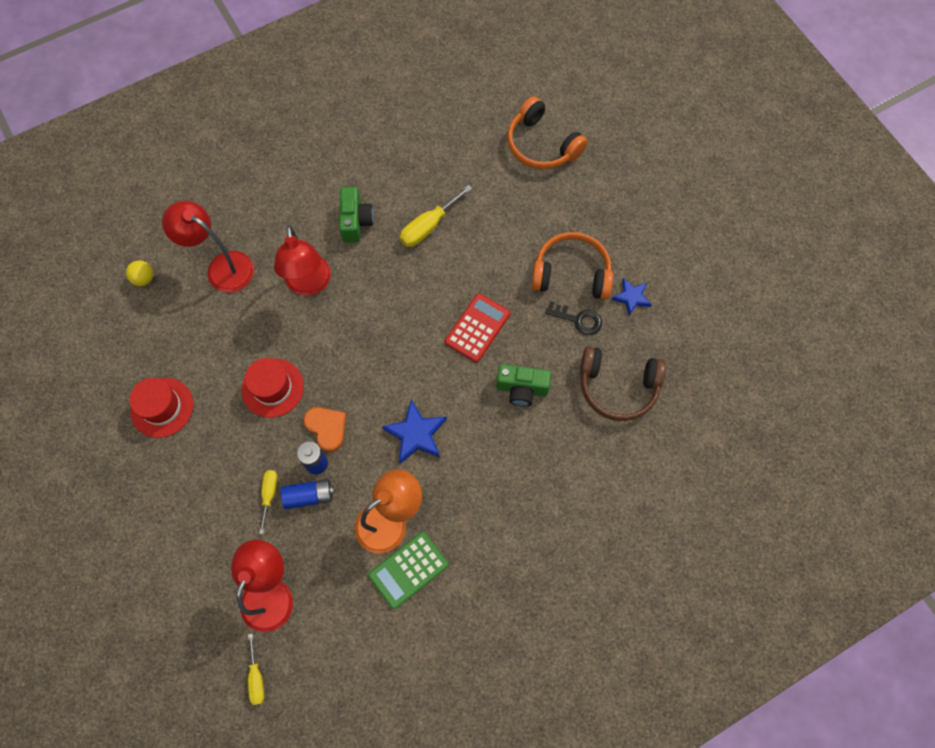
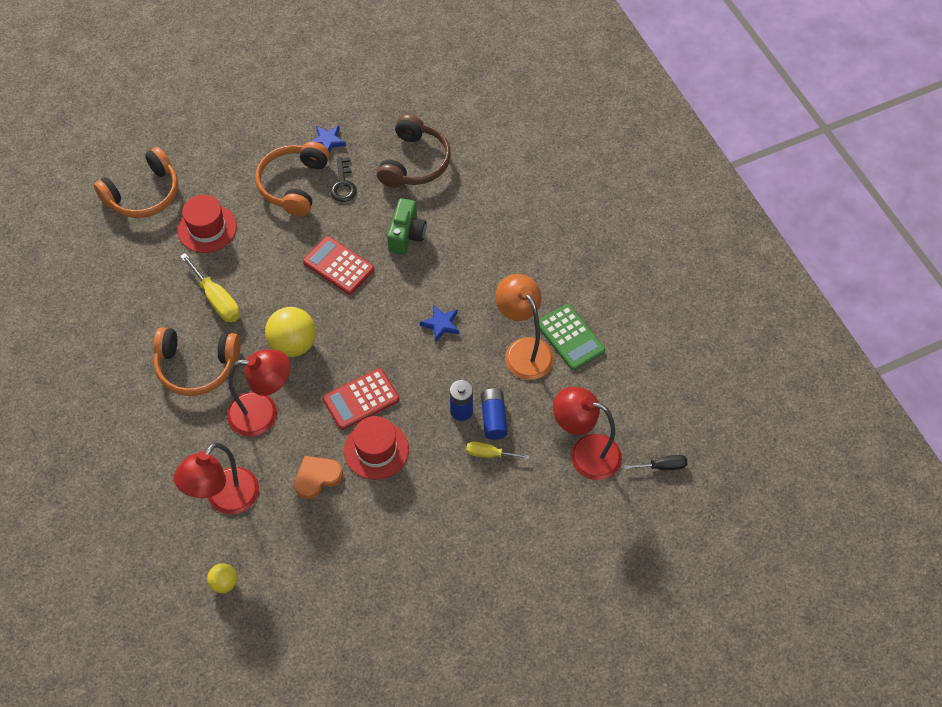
camera: 85 degrees left, 10 degrees down
(162, 407) = (384, 559): red hat -> red hat (207, 228)
(256, 678) = (662, 466): yellow screwdriver -> black screwdriver
(326, 367) = (361, 399): none -> red calculator
(327, 428) = (426, 401): orange heart -> orange heart (317, 477)
(356, 222) = (197, 366): green camera -> orange headphones
(384, 299) = (293, 344): none -> yellow ball
(416, 434) = (441, 324): blue star -> blue star, size x0.64
(578, 319) = (343, 184): black key -> black key turned 150 degrees clockwise

